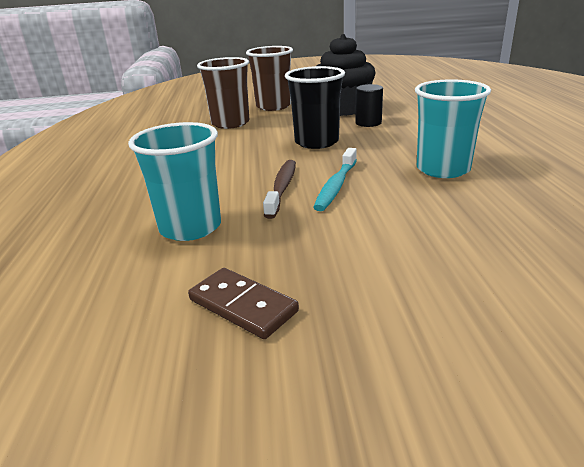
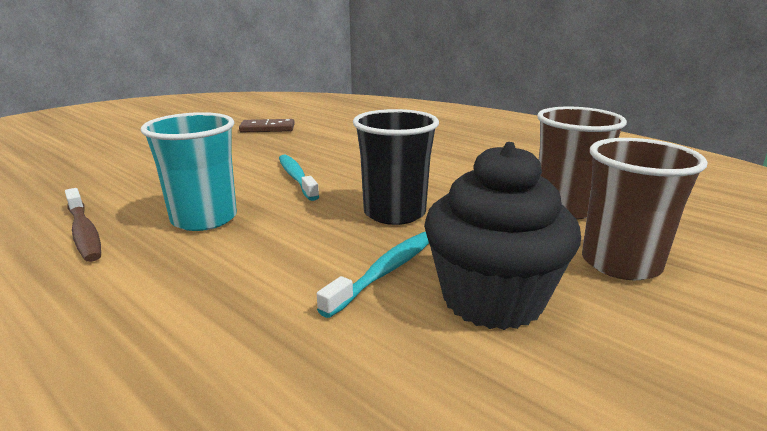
camera: 135 degrees right, 5 degrees down
(190, 227) = (352, 138): turquoise cup -> none
(282, 188) = (338, 166): brown toothbrush -> brown toothbrush (84, 232)
(368, 123) = (385, 272): black cylinder -> turquoise toothbrush

